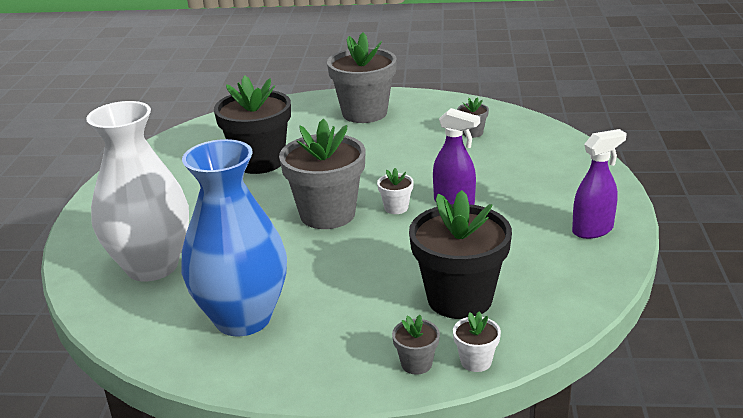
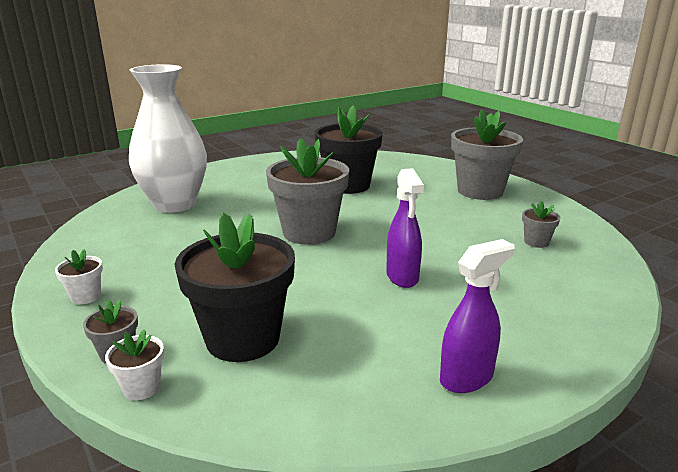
camera: 50 degrees right, 5 degrees down
(243, 318) = (134, 255): blue vase -> none
(396, 208) = (356, 255): white flower pot -> white flower pot (85, 296)
(593, 230) = (467, 378): purple spray bottle -> purple spray bottle turned 60 degrees counterclockwise

